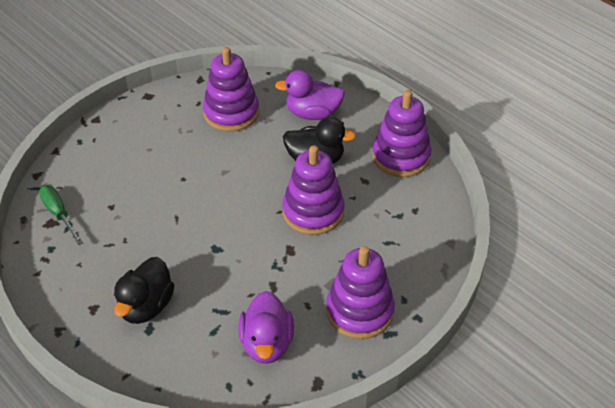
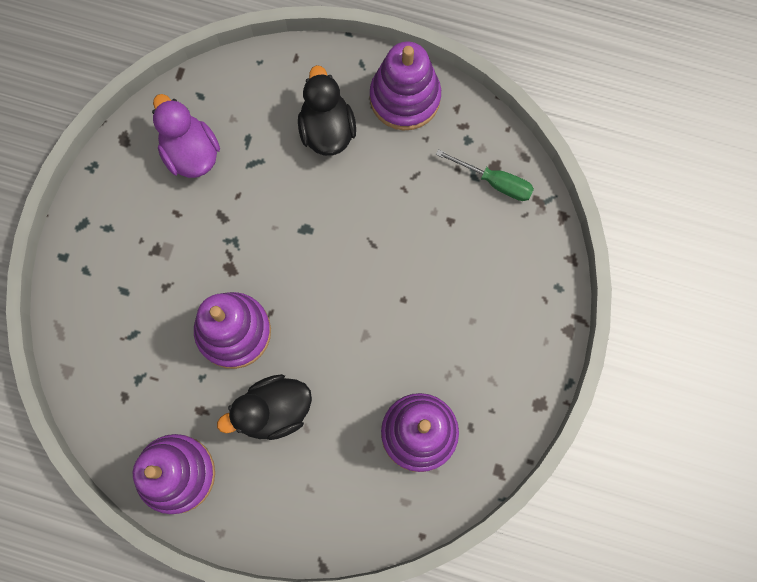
camera: 150 degrees right, 30 degrees up
(313, 113) = (320, 489): purple duck -> none
(360, 311) = (122, 233): purple stacking toy -> purple stacking toy (405, 98)

